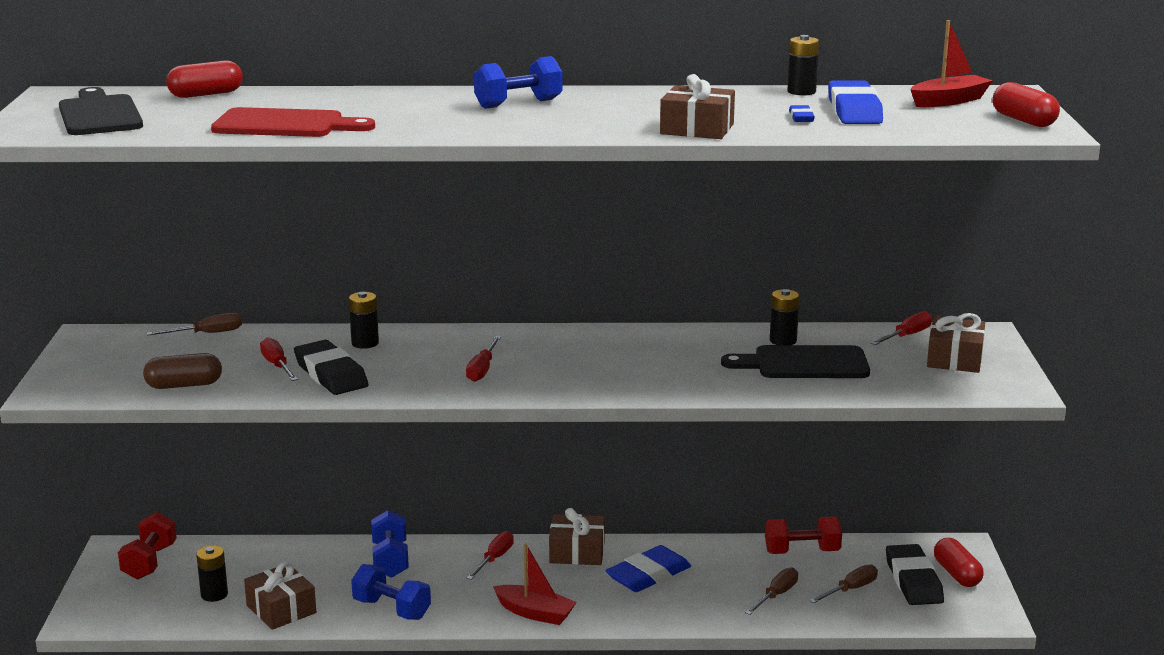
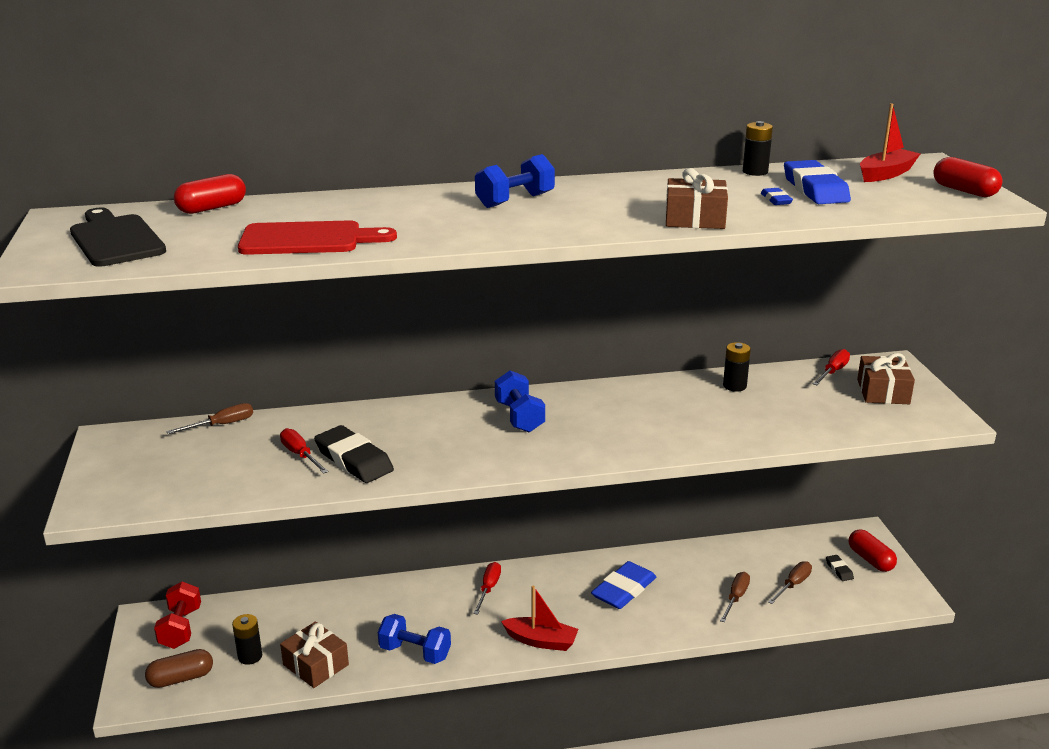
camera: 10 degrees left, 5 degrees up
(184, 385) = (219, 486): brown capsule -> brown capsule (181, 678)
(365, 343) = (372, 422): black battery -> none
(390, 560) = (398, 600): blue dumbbell -> blue dumbbell (519, 417)
(482, 369) = (490, 441): red screwdriver -> none
(577, 552) = (556, 573): brown gift -> none
(802, 552) = (740, 552): red dumbbell -> none
(804, 364) = (764, 408): black cutting board -> none
(913, 580) = (839, 570): black eraser -> black eraser, size x0.46

